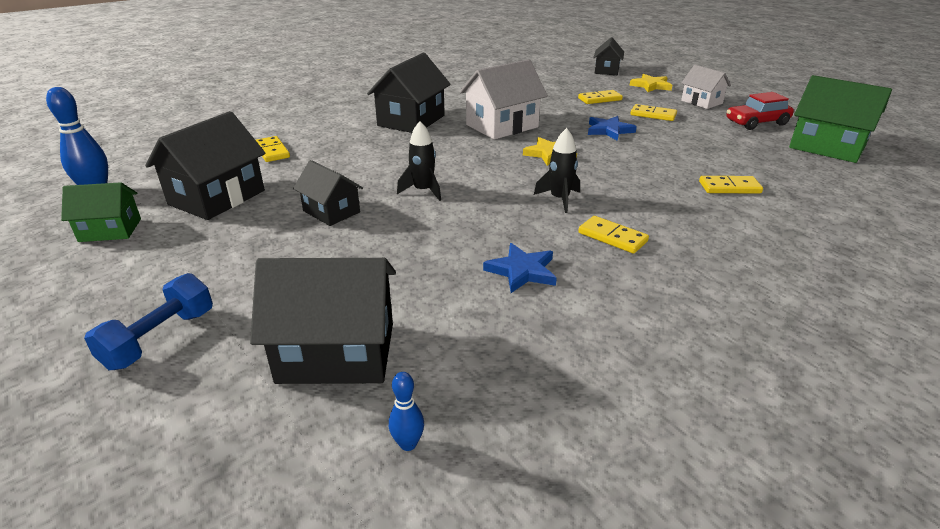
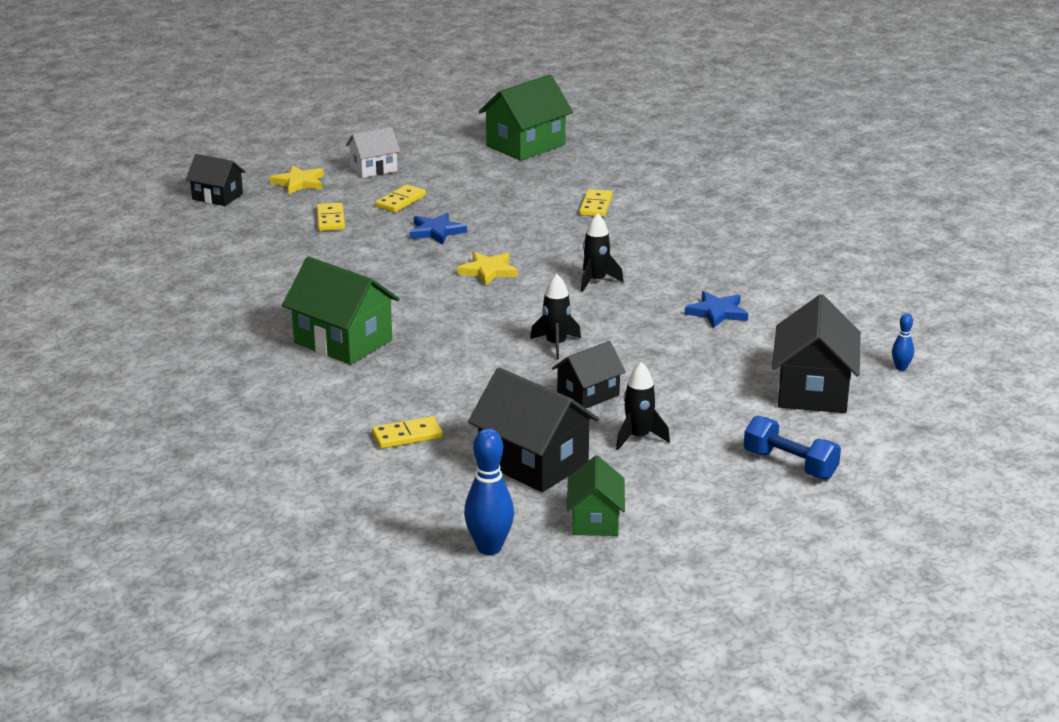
camera: 80 degrees left, 5 degrees down
(247, 241) = (638, 437): none -> black rocket
(411, 120) = (343, 341): black house -> green house
(502, 126) = (392, 287): white house -> none
(612, 237) = (672, 270): yellow domino -> none
(756, 123) = (451, 158): red car -> none

